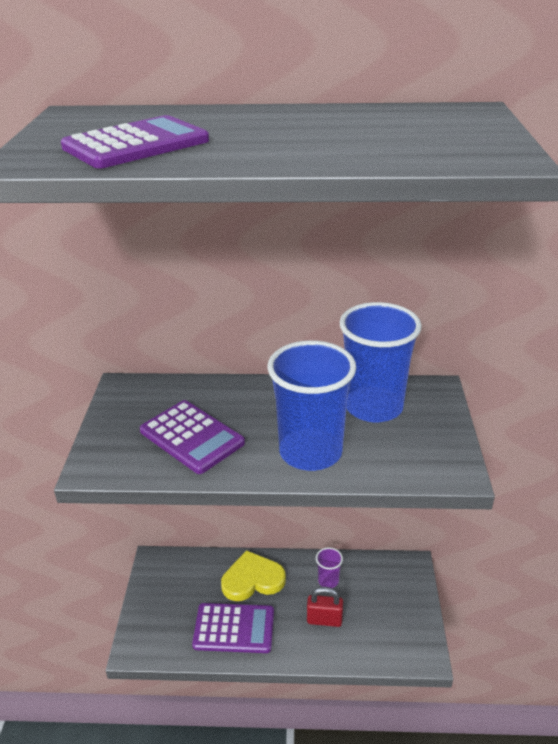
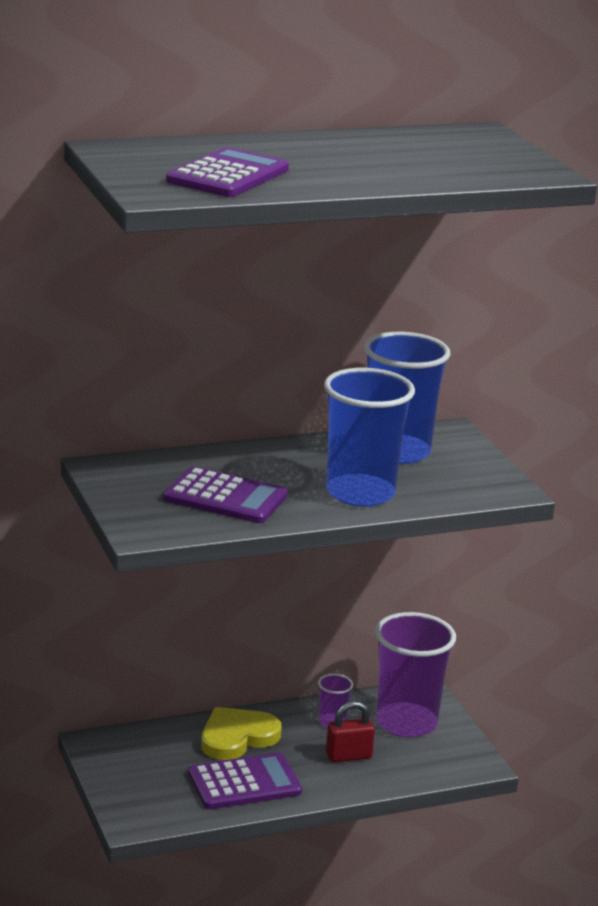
camera: 25 degrees left, 10 degrees down
(384, 595) = (406, 723): none -> purple cup

